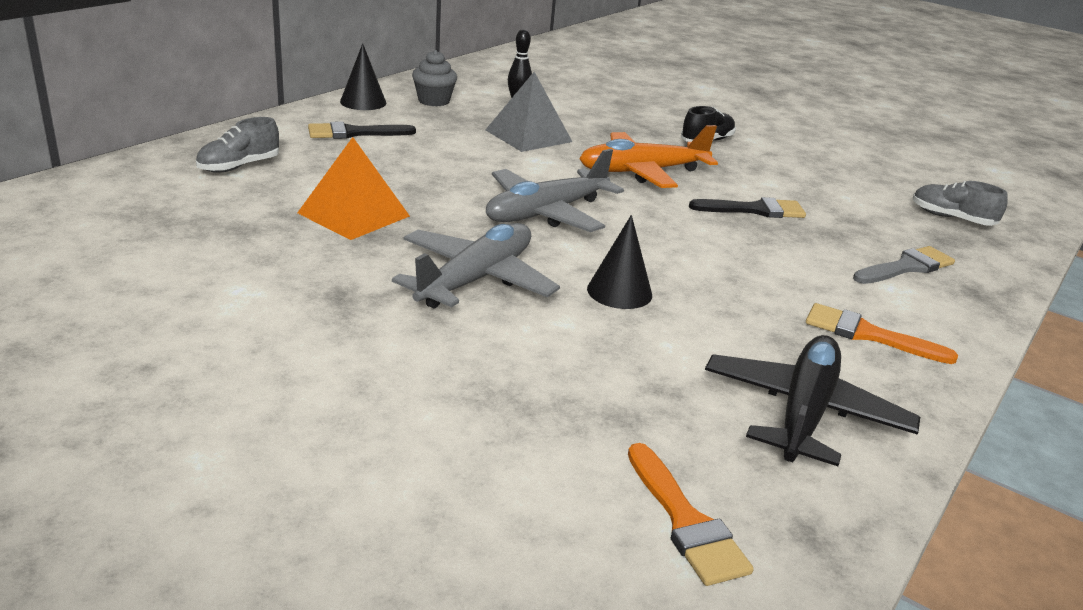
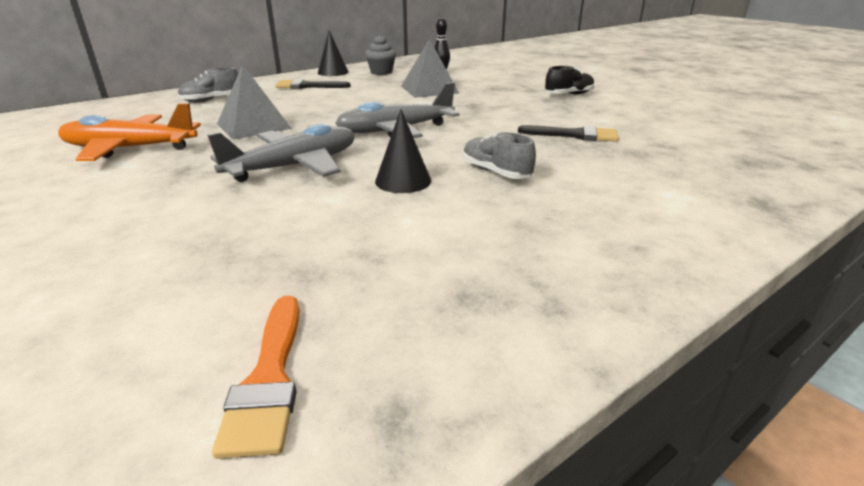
camera: 20 degrees right, 0 degrees up
(353, 214) = (253, 126): orange pyramid -> grey pyramid
(642, 172) = (497, 110): orange plane -> orange plane (130, 149)
(804, 412) = (494, 289): black plane -> none
(868, 334) = (617, 229): orange brush -> none
(906, 267) = (696, 180): grey brush -> none
(951, 218) = (768, 148): grey shoe -> grey shoe (496, 172)

